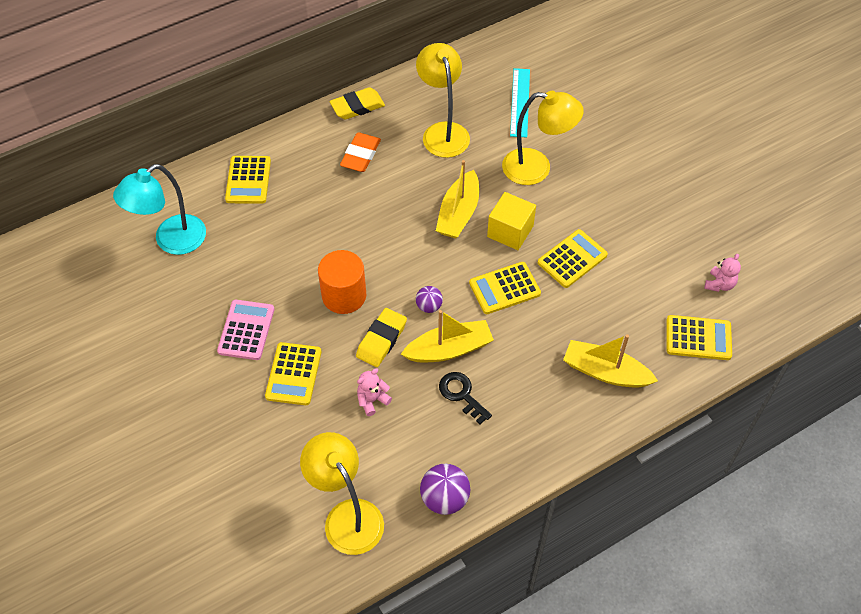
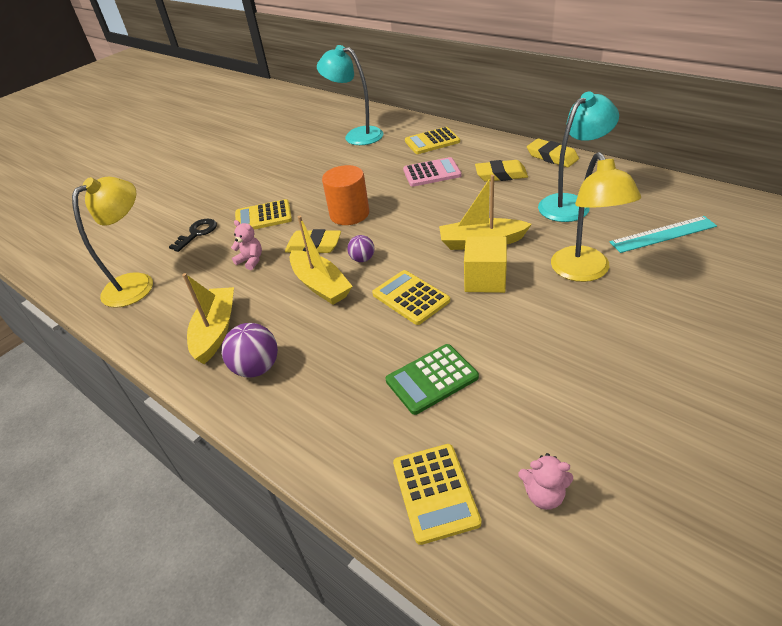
camera: 75 degrees right, 15 degrees down
(246, 330) = (295, 185): pink calculator -> pink calculator (432, 173)
(360, 155) = (501, 175): orange eraser -> yellow eraser
(443, 132) = (571, 204): yellow lamp -> turquoise lamp
(444, 498) = (158, 332): purple ball -> purple ball (257, 368)
(462, 394) = (273, 308): black key -> black key (197, 233)
(572, 259) = (482, 334): yellow calculator -> none
(603, 306) = (432, 379): none -> green calculator
(605, 372) = (340, 407): yellow boat -> yellow boat (216, 330)

